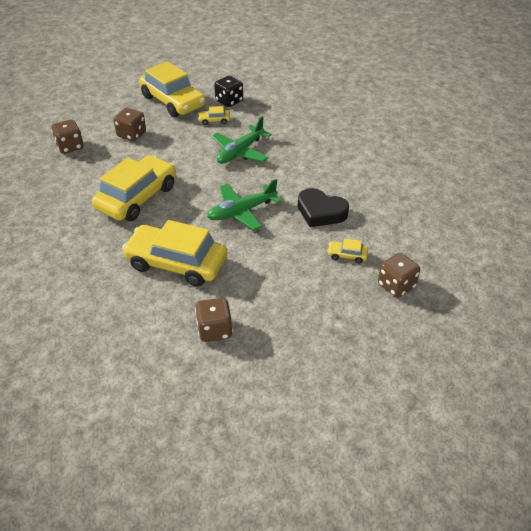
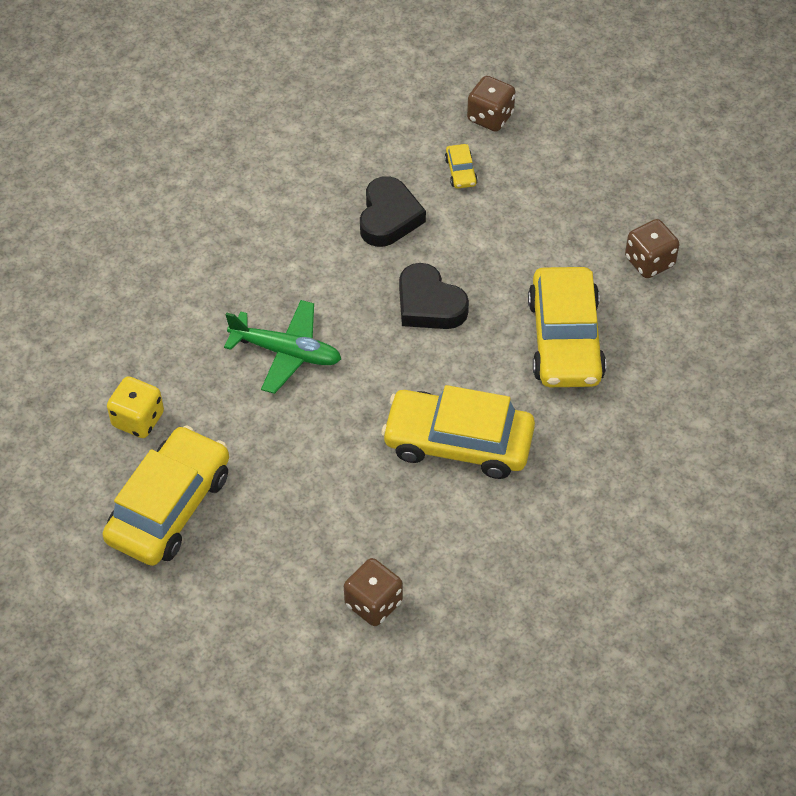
camera: 110 degrees left, 10 degrees up
(131, 134) = (300, 525): brown dice -> none
(214, 120) = (209, 420): yellow car -> none
(229, 101) = (138, 419): black dice -> yellow dice
(241, 211) = (429, 304): green plane -> black heart

